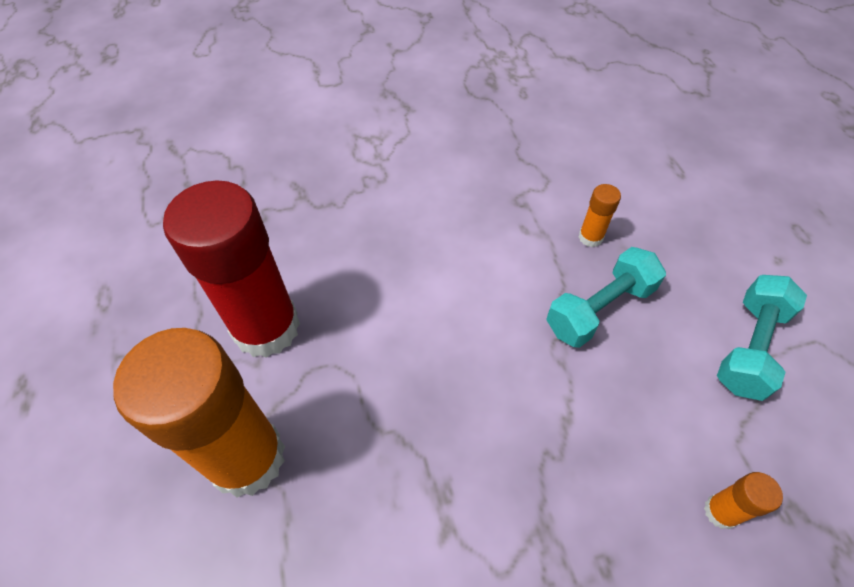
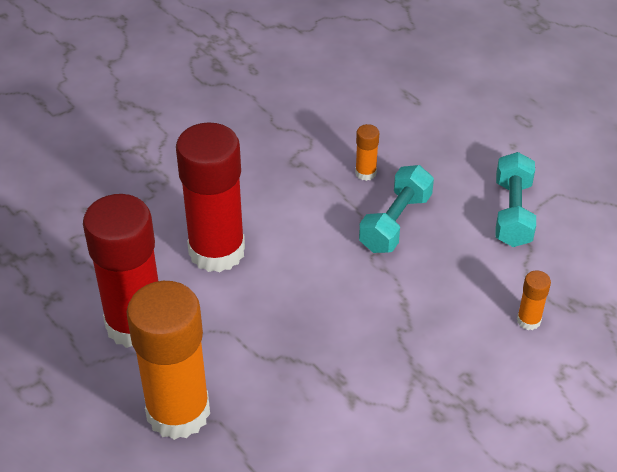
camera: 25 degrees left, 10 degrees down
(391, 273) = (217, 251): none -> red glue stick

